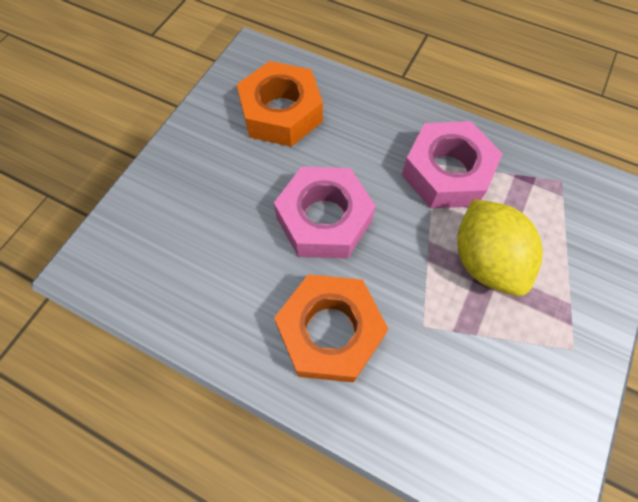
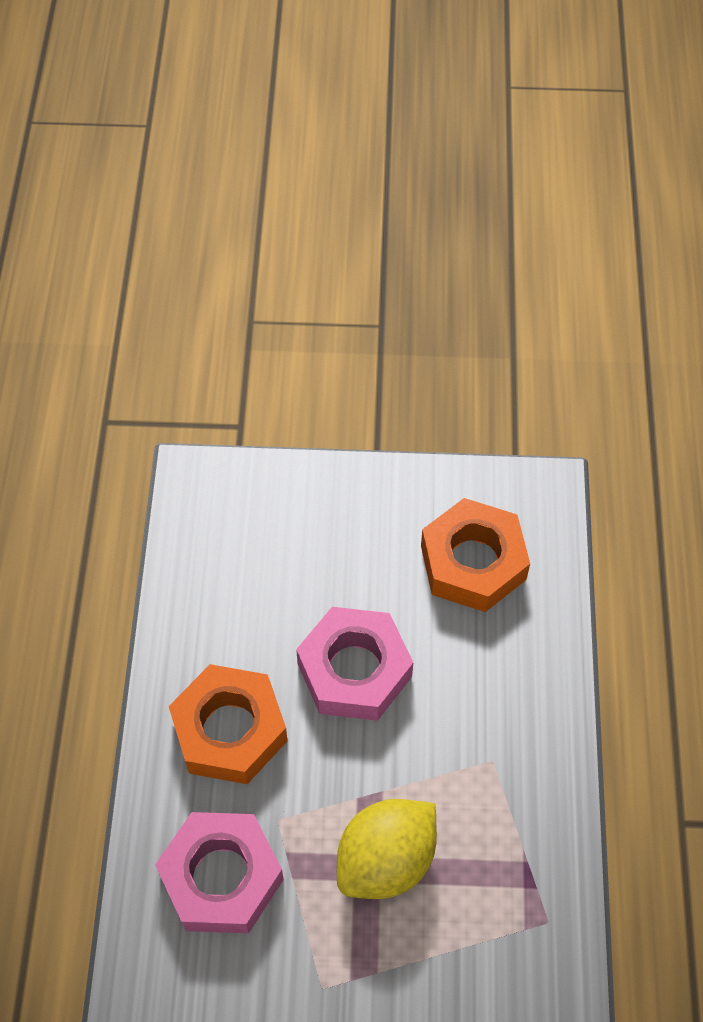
camera: 65 degrees right, 5 degrees down
(446, 173) = (486, 779): pink nut -> pink nut (221, 877)

